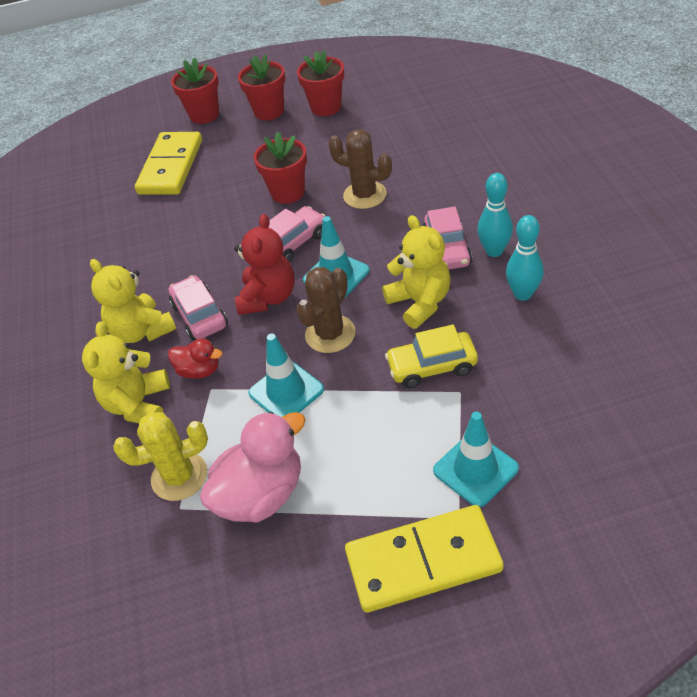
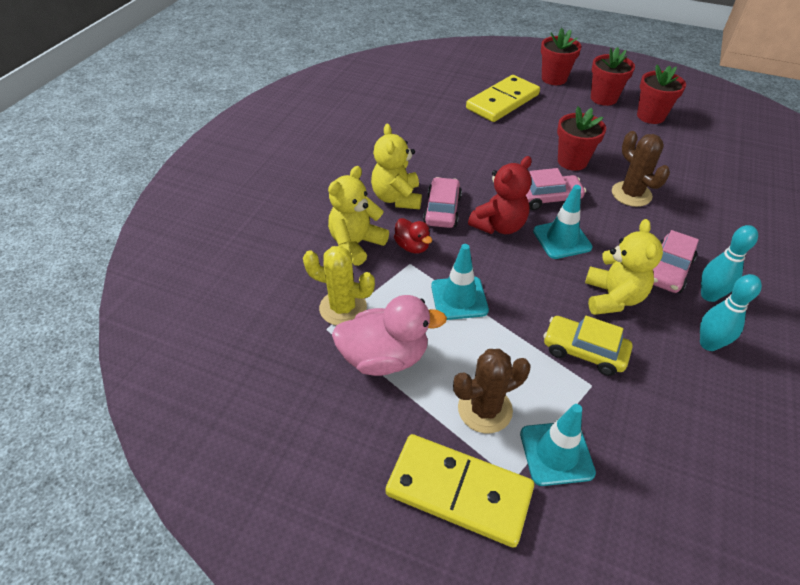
camera: 30 degrees right, 0 degrees up
(330, 334) = (523, 278): brown cactus -> brown cactus (485, 409)

